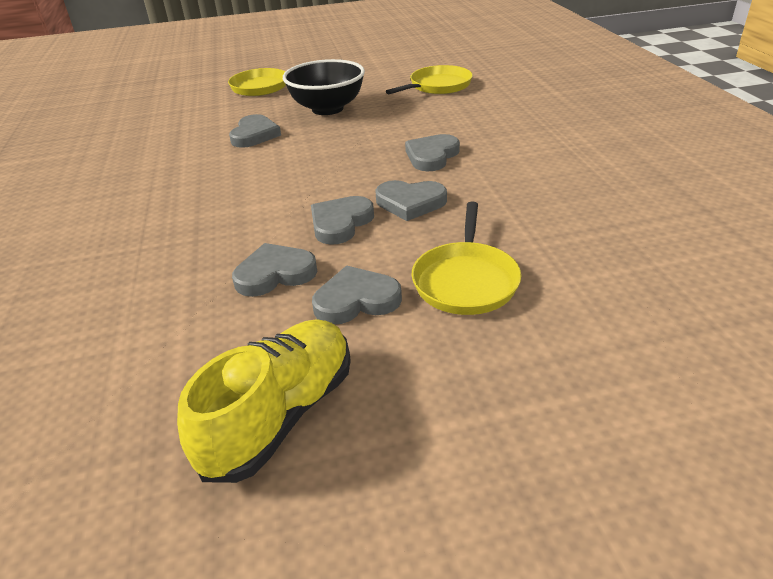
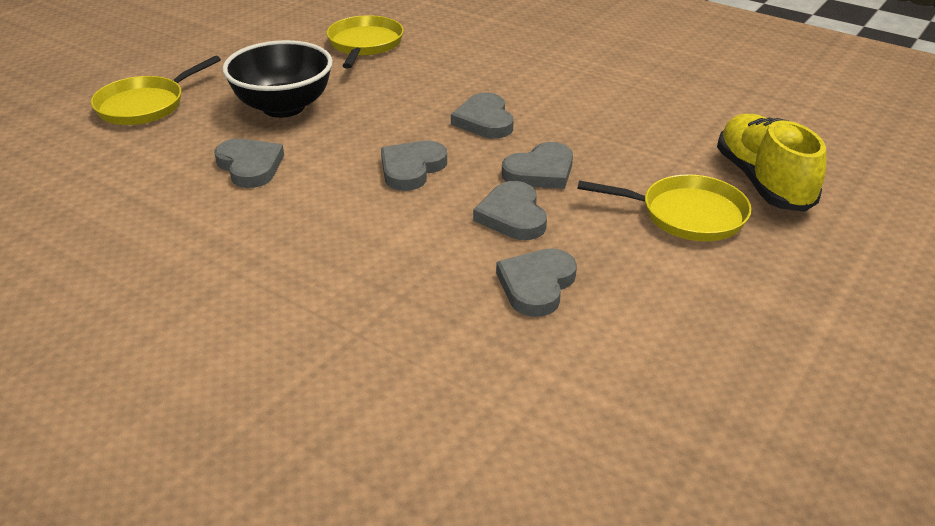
camera: 45 degrees left, 0 degrees up
(281, 415) = (731, 376): yellow shoe -> yellow shoe (763, 181)
(356, 300) = (638, 270): grey heart -> grey heart (411, 169)
(465, 280) = (687, 215): yellow pan -> yellow pan turned 45 degrees counterclockwise

